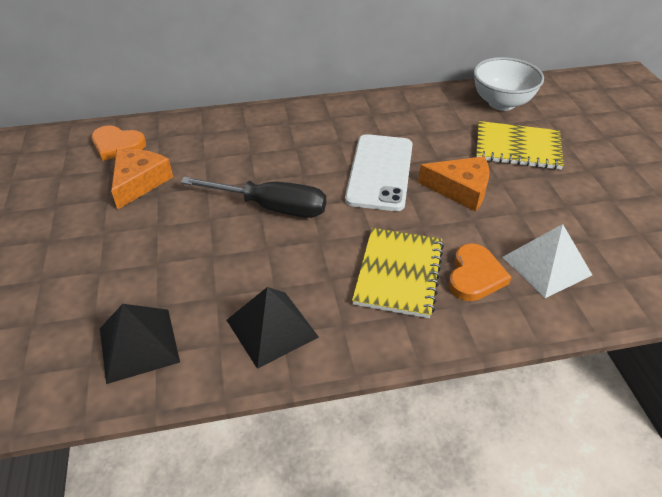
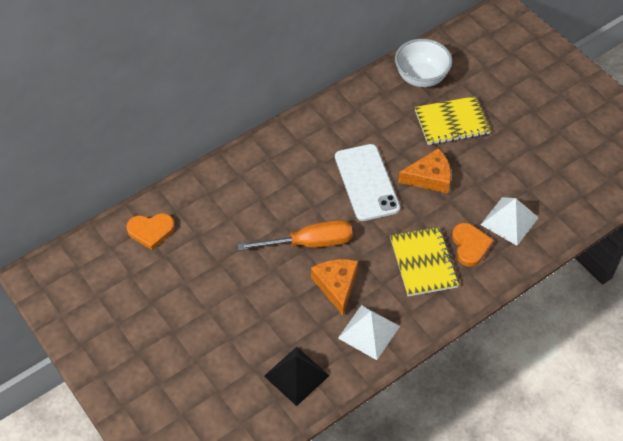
camera: 25 degrees left, 10 degrees up
(139, 182) = (197, 258): orange cheese -> orange cheese (336, 285)
(272, 207) = (310, 243): black screwdriver -> orange screwdriver
(272, 328) = (369, 332): black pyramid -> white pyramid

